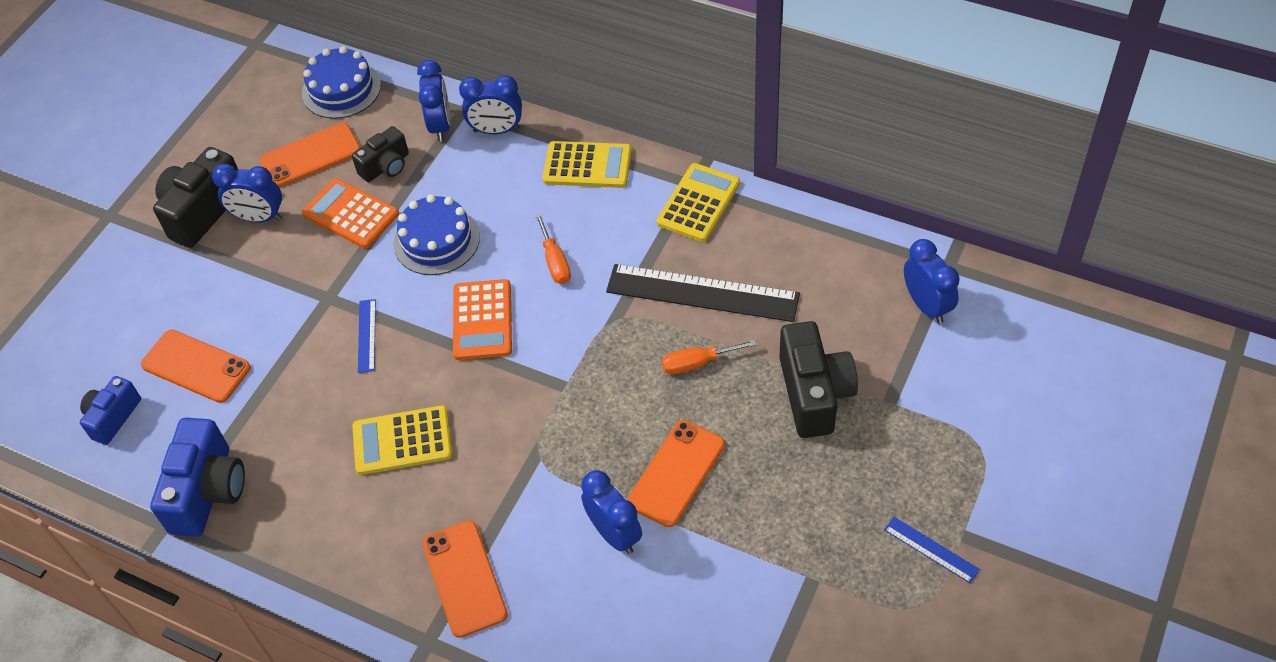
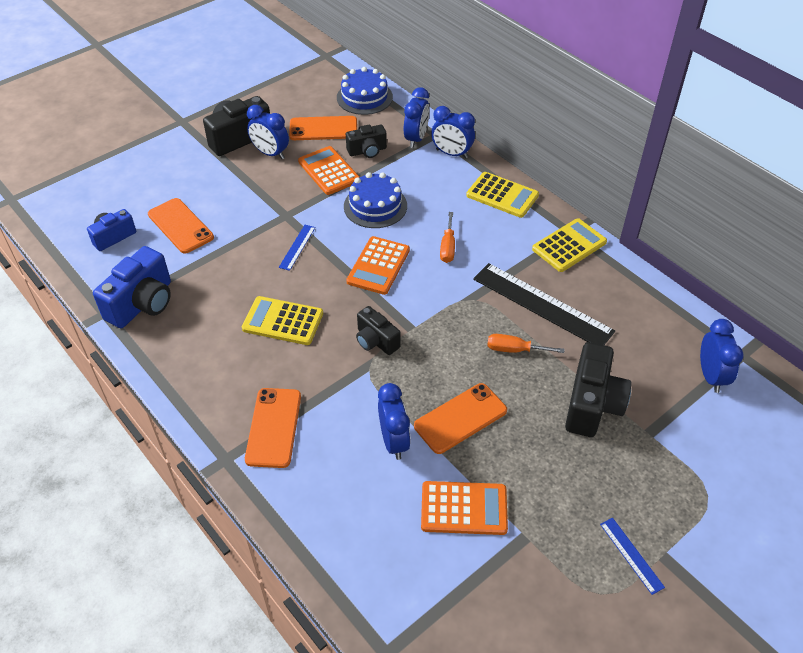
camera: 20 degrees right, 5 degrees down
(530, 419) = (376, 341): none -> black camera
(731, 577) = (464, 508): none -> orange calculator

